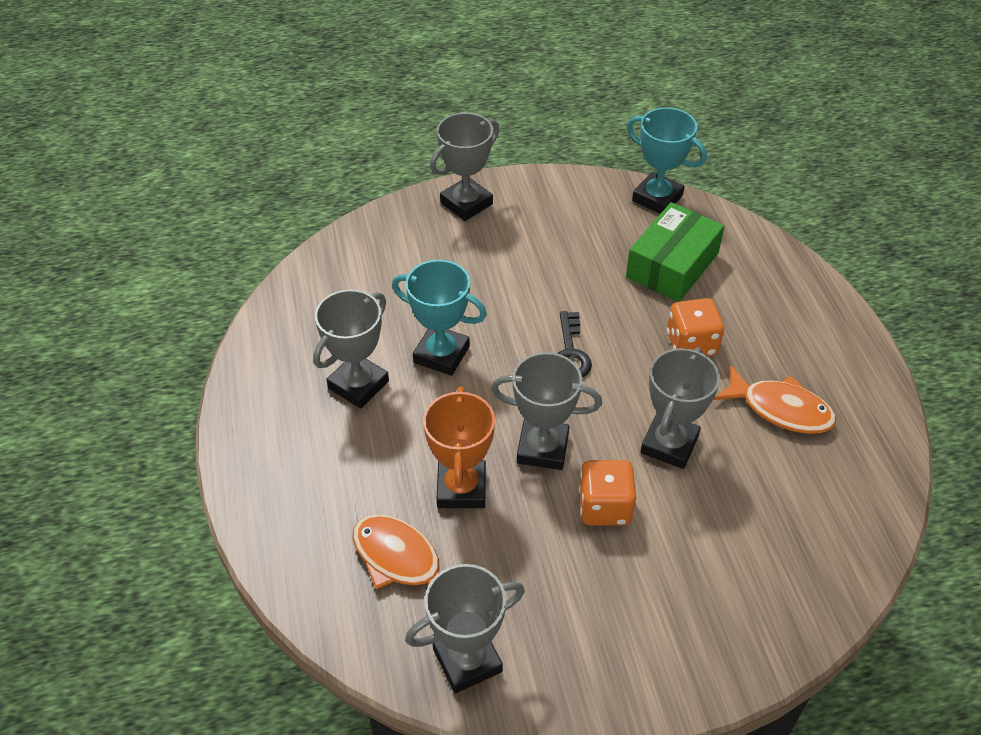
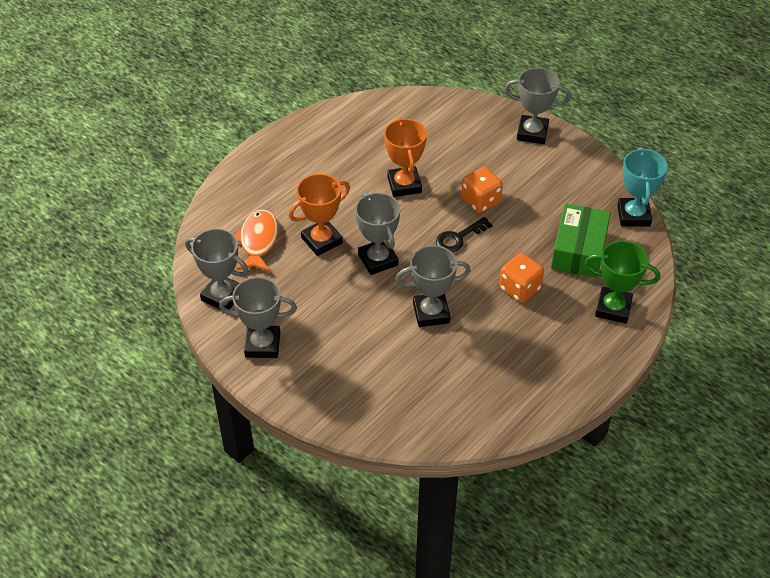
camera: 55 degrees right, 0 degrees up
(358, 385) = (352, 164): grey trophy -> grey trophy (262, 345)
(441, 354) = (404, 185): turquoise trophy -> orange trophy
(605, 507) = (361, 305): orange dice -> orange dice (480, 201)
(672, 265) = (579, 250): green box -> green box turned 75 degrees counterclockwise
(775, 286) = (613, 308): none -> green trophy
(780, 409) = (507, 353): orange fish -> none

